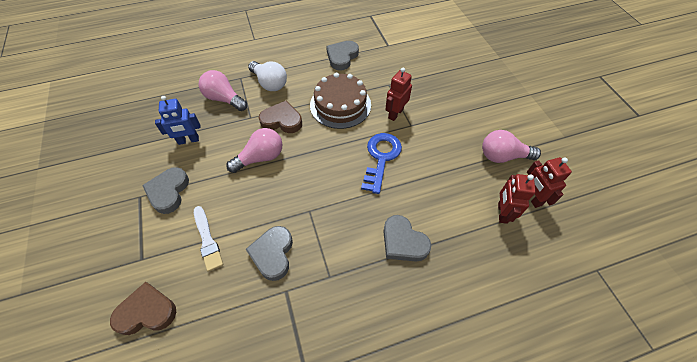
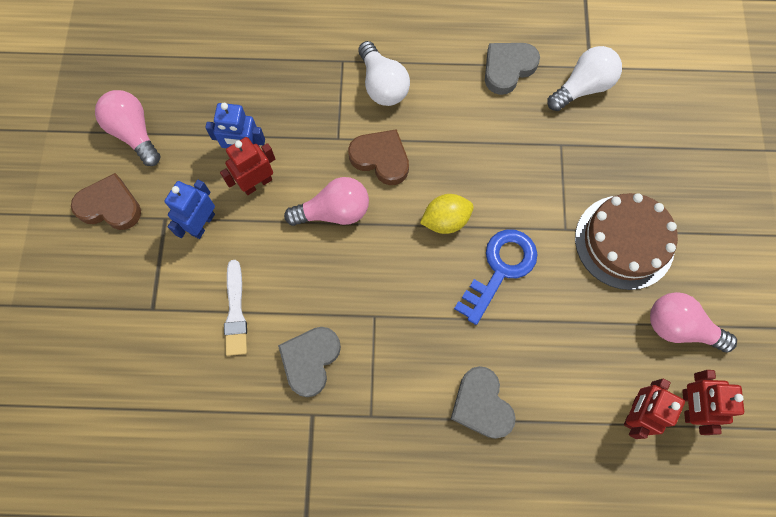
camera: 20 degrees right, 15 degrees up
(147, 312) = (146, 380): brown heart -> brown heart (110, 206)
(168, 192) = (202, 224): grey heart -> blue robot
(224, 99) = (309, 93): pink light bulb -> pink light bulb (134, 133)
(335, 142) = (445, 220): none -> yellow lemon
(340, 105) = (474, 159): brown cake -> brown cake (624, 242)
(388, 55) = (582, 87): none -> white light bulb
(395, 113) = (550, 201): red robot -> red robot (257, 183)

